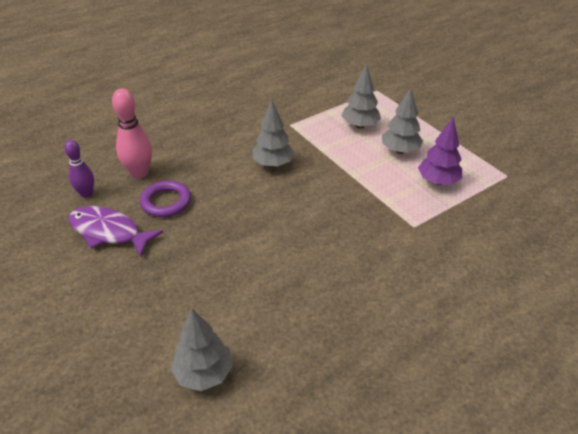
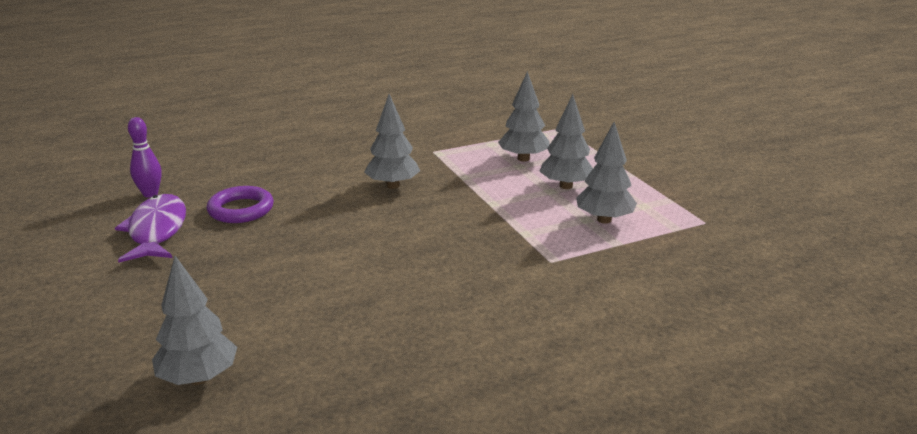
camera: 10 degrees right, 15 degrees down
(109, 232) = (157, 231): purple fish -> purple fish turned 45 degrees clockwise
(139, 173) = (223, 181): pink bowling pin -> none
(438, 181) = (604, 220): purple tree -> grey tree

